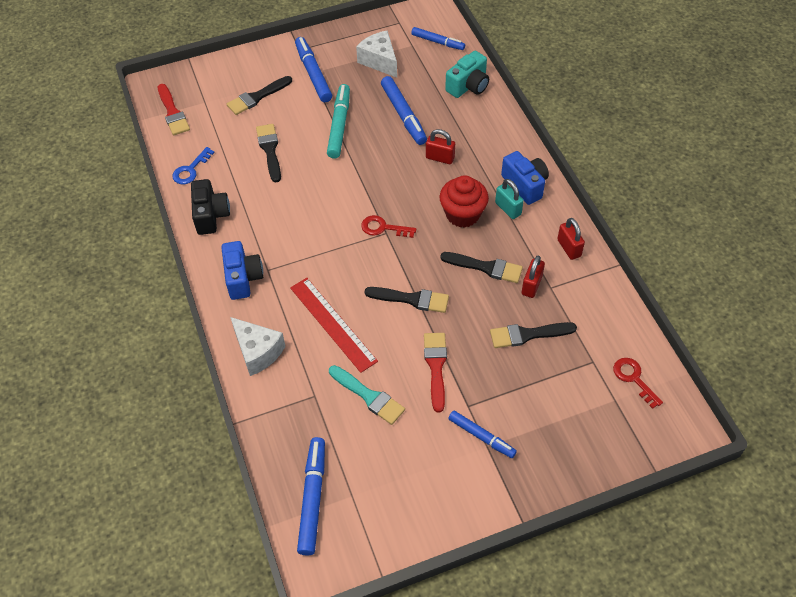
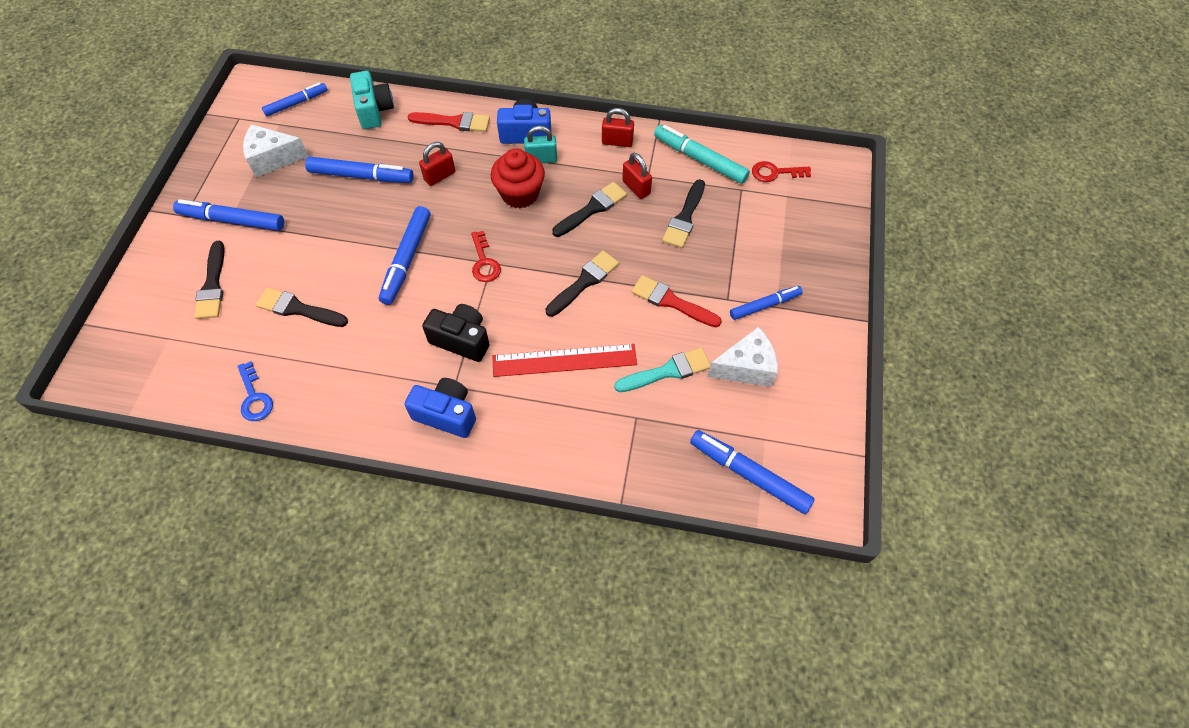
camera: 60 degrees left, 5 degrees up
(173, 113) = (151, 377): red brush -> red brush (454, 122)
(211, 215) = (337, 406): black camera -> black camera (461, 340)
(258, 352) = (549, 444): white cheese -> white cheese (746, 367)
(339, 125) = (323, 233): turquoise marker -> turquoise marker (700, 159)
(351, 183) = (407, 259): none -> blue marker
(383, 228) = (484, 262): red key -> red key turned 60 degrees counterclockwise

